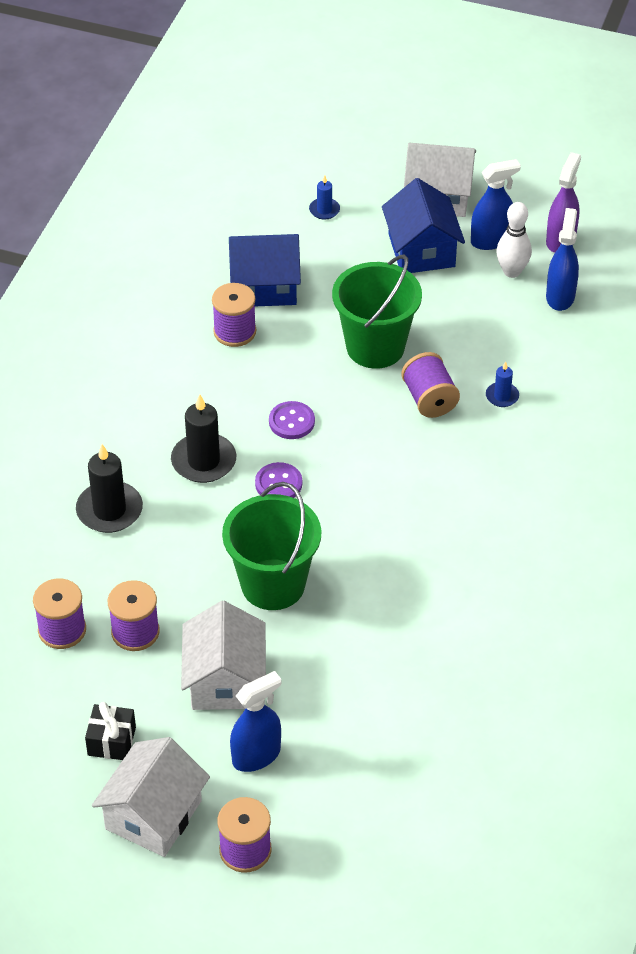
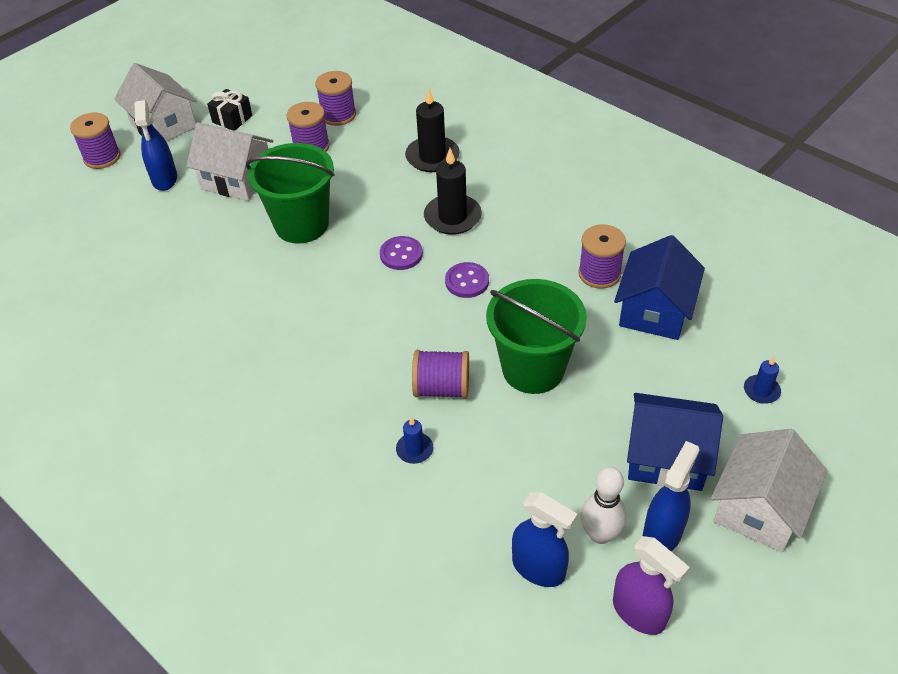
camera: 115 degrees right, 0 degrees up
(491, 240) = (662, 534): blue spray bottle -> blue spray bottle turned 150 degrees counterclockwise

